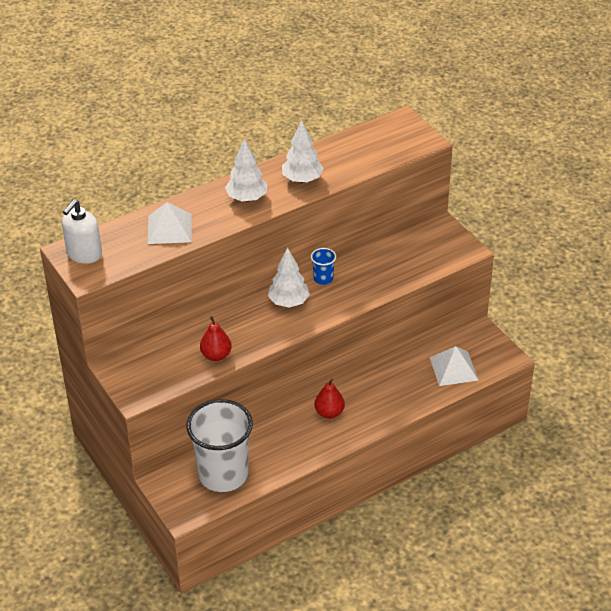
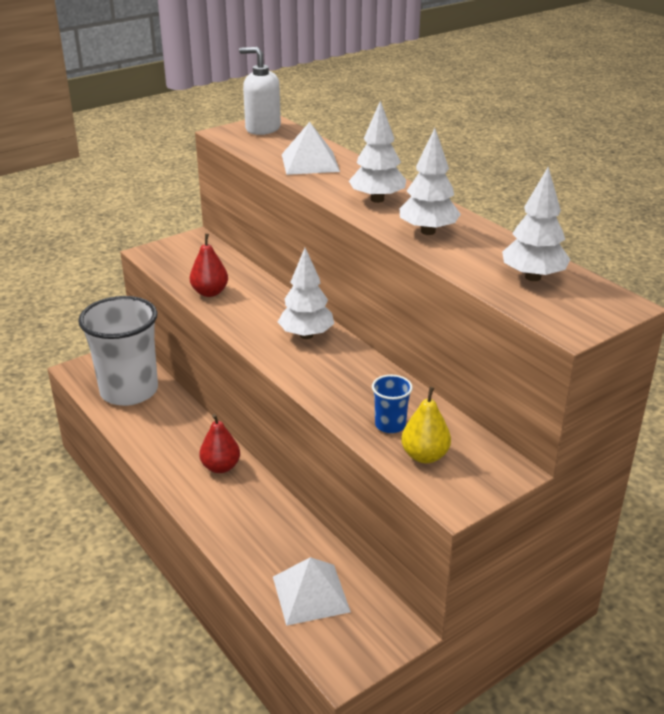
camera: 85 degrees right, 10 degrees down
(323, 279) = (357, 359): blue cup -> blue cup (390, 425)
(369, 145) = (532, 277): none -> white tree
(428, 257) = (425, 456): none -> yellow pear

